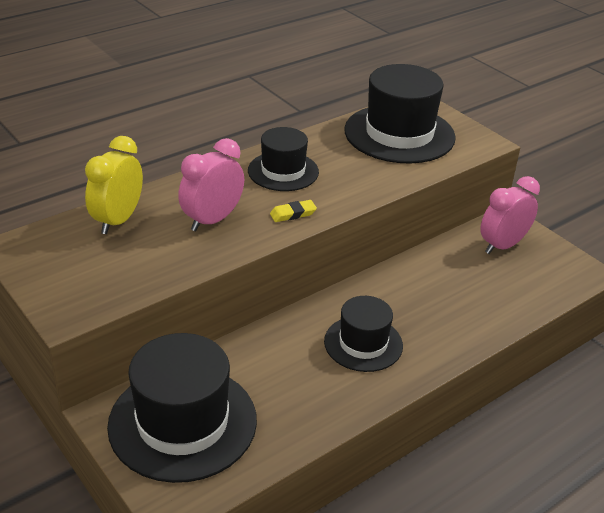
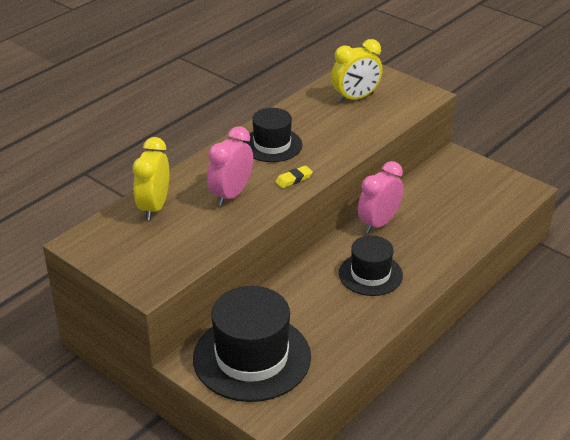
camera: 10 degrees left, 0 degrees up
(399, 134) = (355, 98): black hat -> yellow clock
(502, 245) = (456, 178): pink clock -> pink clock (378, 223)

